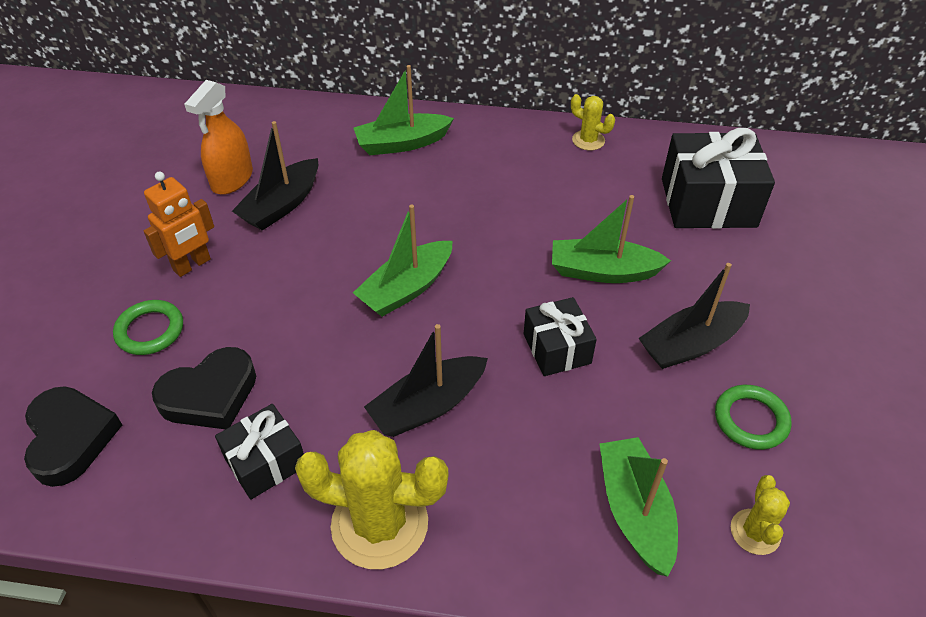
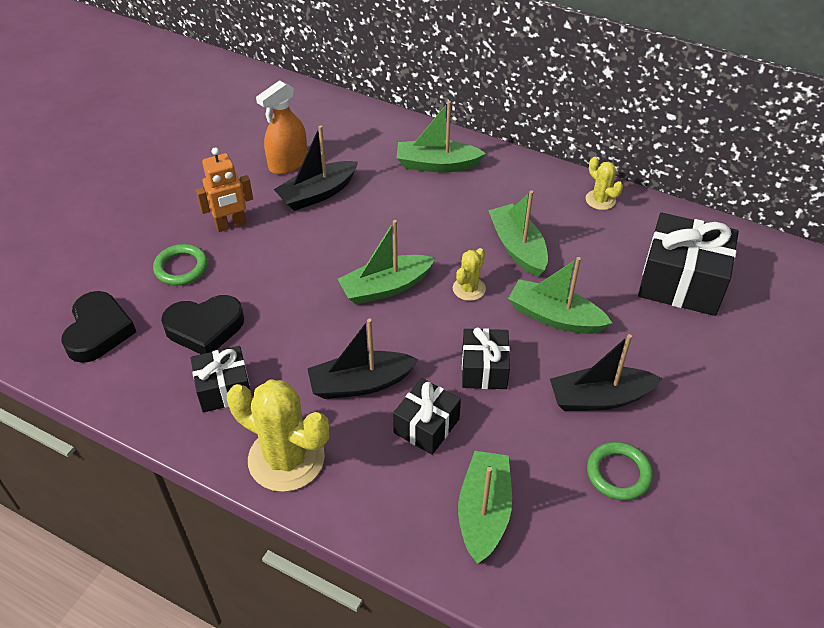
camera: 20 degrees right, 0 degrees up
(524, 432) = (426, 426): none -> black gift
(529, 209) = (518, 248): none -> green boat
(755, 532) = (574, 559): yellow cactus -> yellow cactus (469, 289)

